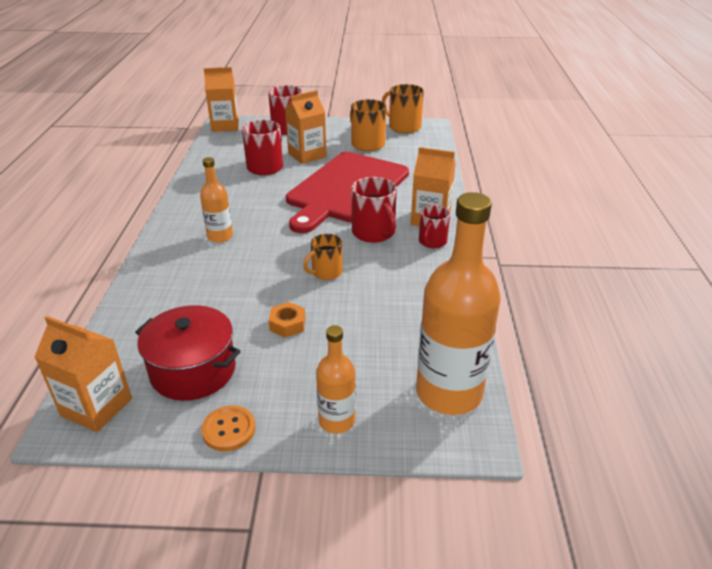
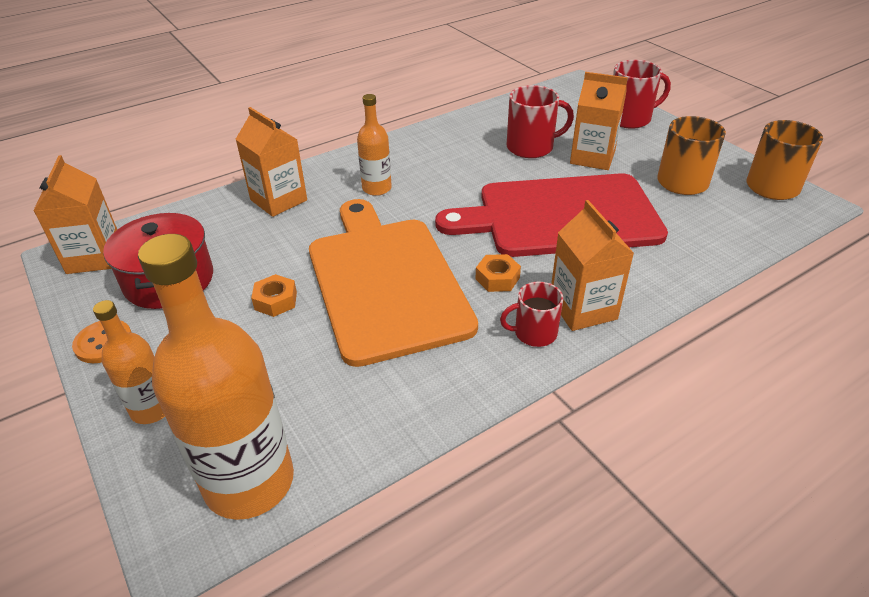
camera: 55 degrees right, 5 degrees up
(225, 126) = (573, 87): orange carton -> orange carton (278, 200)
(326, 272) = (386, 282): orange mug -> orange cutting board
(374, 233) = (497, 278): red mug -> orange nut

